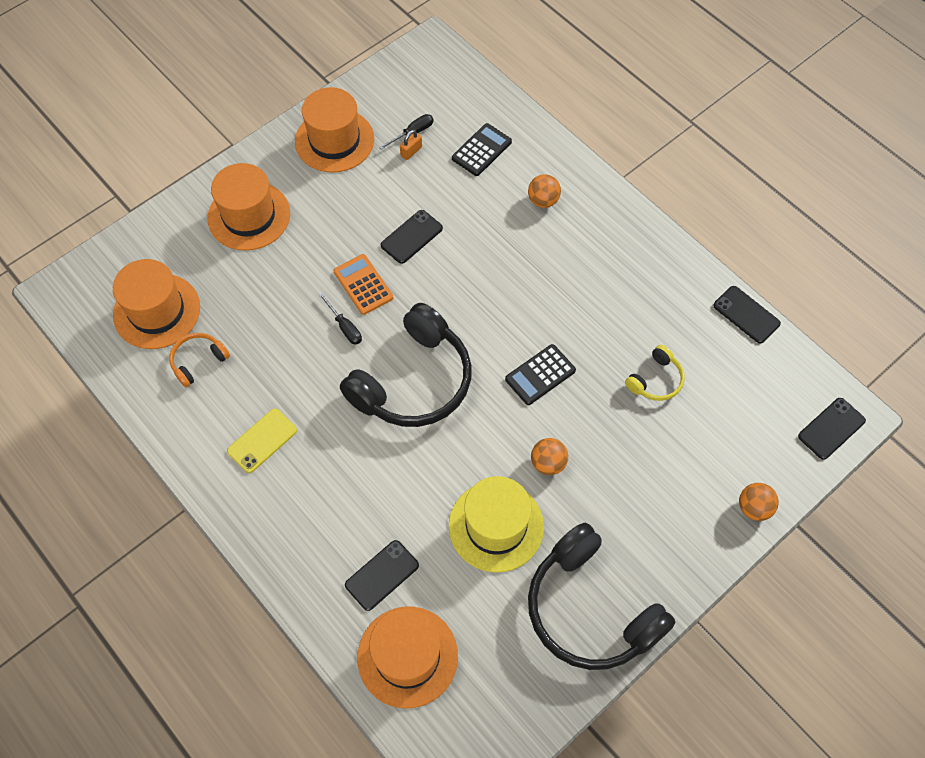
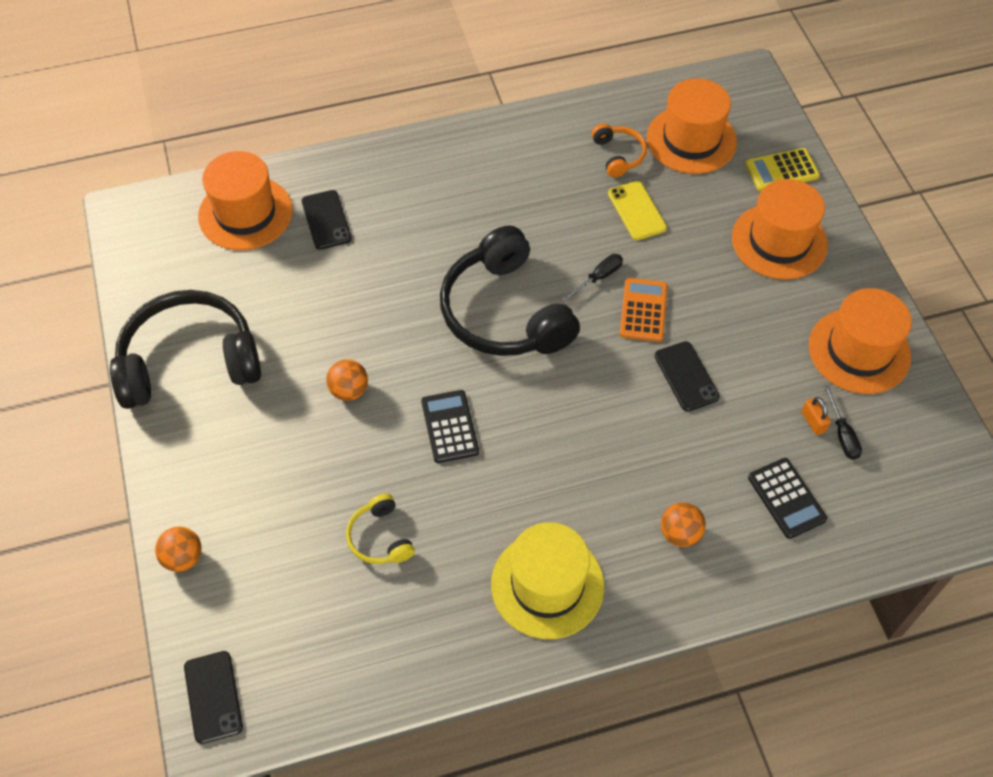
camera: 115 degrees right, 5 degrees down
(168, 235) = (781, 170): none -> yellow calculator
(262, 440) = (508, 177): yellow phone -> yellow phone (637, 211)
(344, 327) = (599, 277): black screwdriver -> black screwdriver turned 150 degrees clockwise
(363, 285) = (643, 310): orange calculator -> orange calculator turned 75 degrees counterclockwise
(496, 526) = (314, 321): yellow hat -> yellow hat (547, 585)
(746, 314) = (406, 687): black phone -> none

